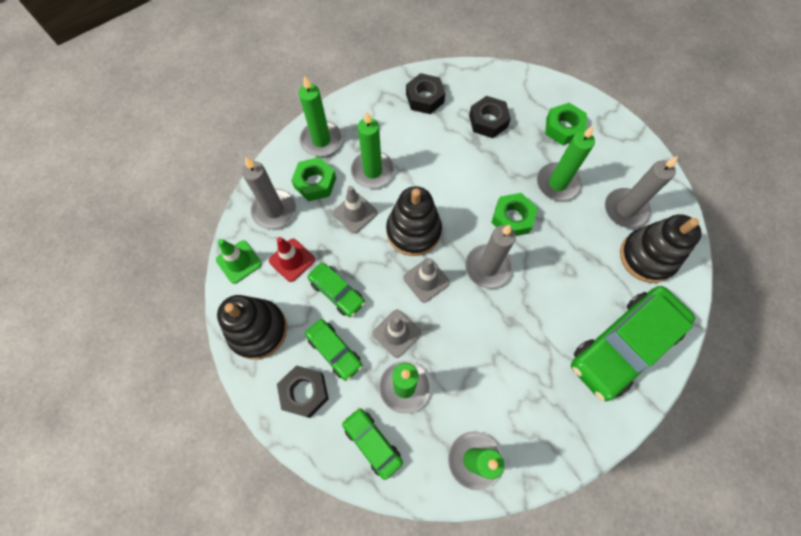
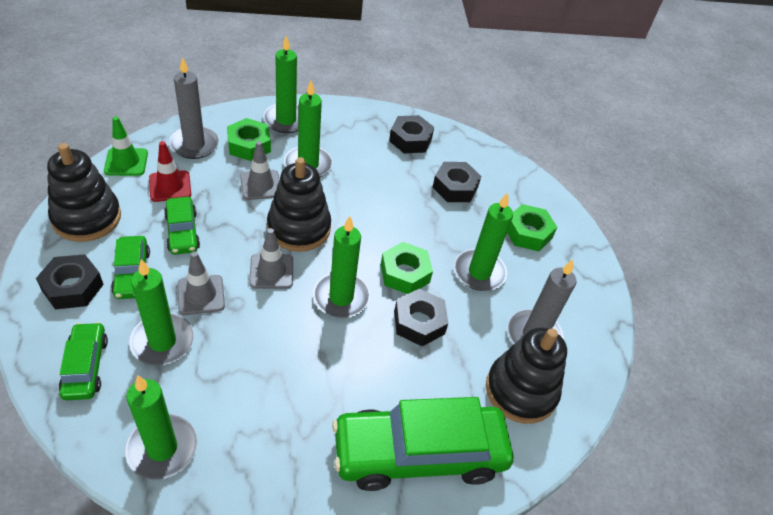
camera: 25 degrees right, 20 degrees down
(488, 267) = (341, 297): grey candle -> green candle
(551, 251) = (419, 322): none -> black nut

